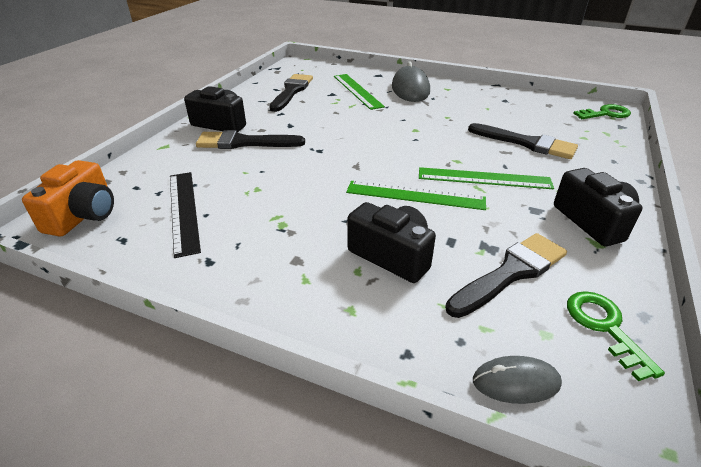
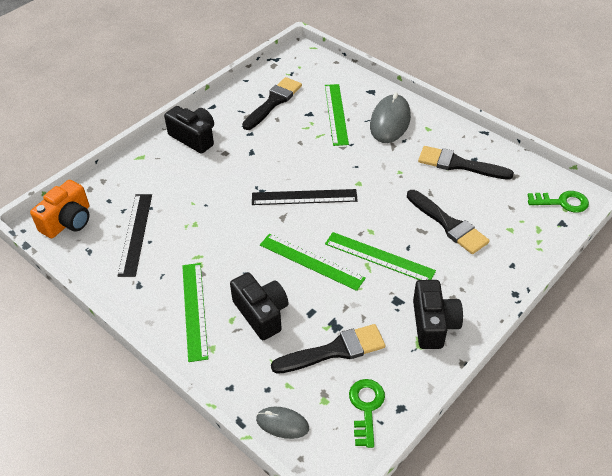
camera: 20 degrees right, 10 degrees up
(244, 142) = (204, 167): black brush -> black brush (459, 164)
(301, 271) = (194, 310): none -> green ruler
(368, 147) = (304, 197): none -> black ruler

